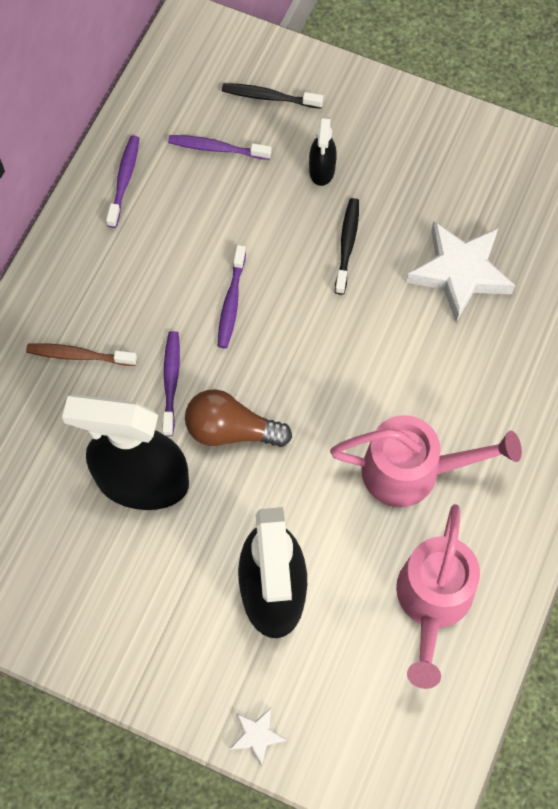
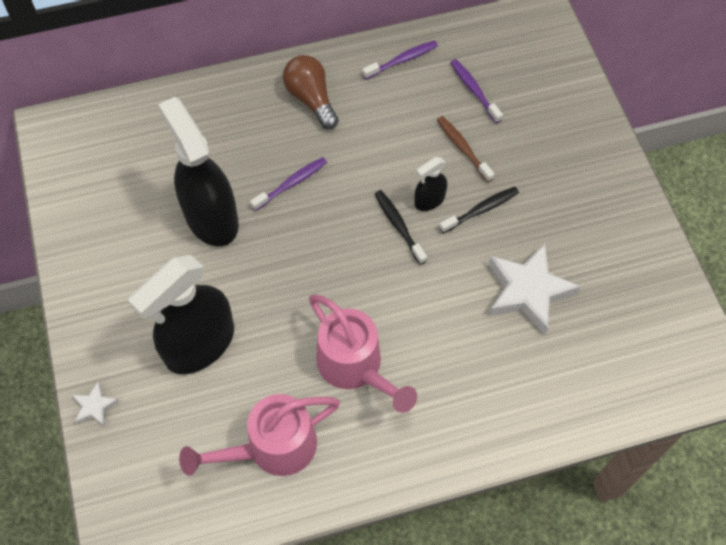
camera: 50 degrees right, 5 degrees down
(78, 355) = (263, 124): brown toothbrush -> brown toothbrush (463, 148)
(231, 302) = (376, 176): purple toothbrush -> none
(231, 430) = (288, 240): brown light bulb -> brown light bulb (311, 99)
(269, 97) = (540, 91): black toothbrush -> black toothbrush (398, 226)
(322, 170) = (519, 157): black spray bottle -> black spray bottle (429, 200)

